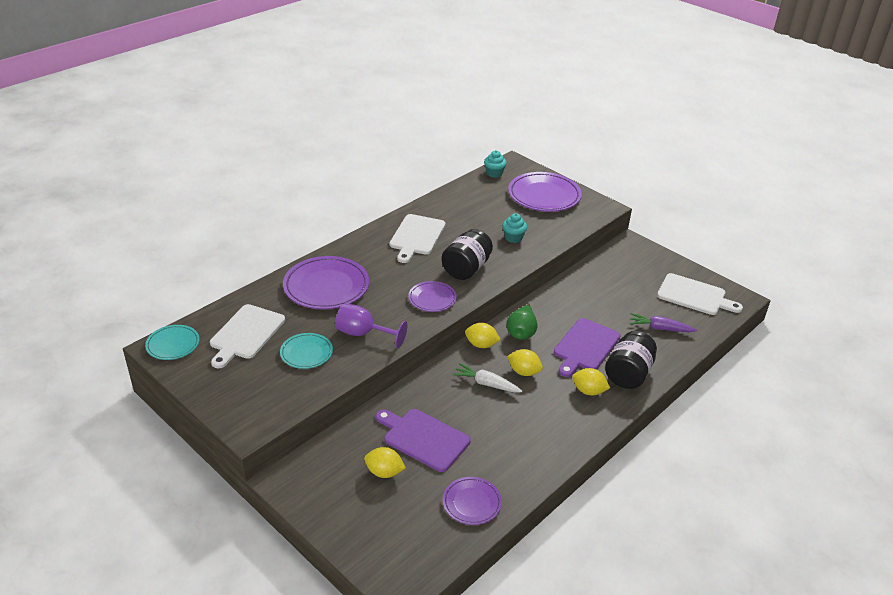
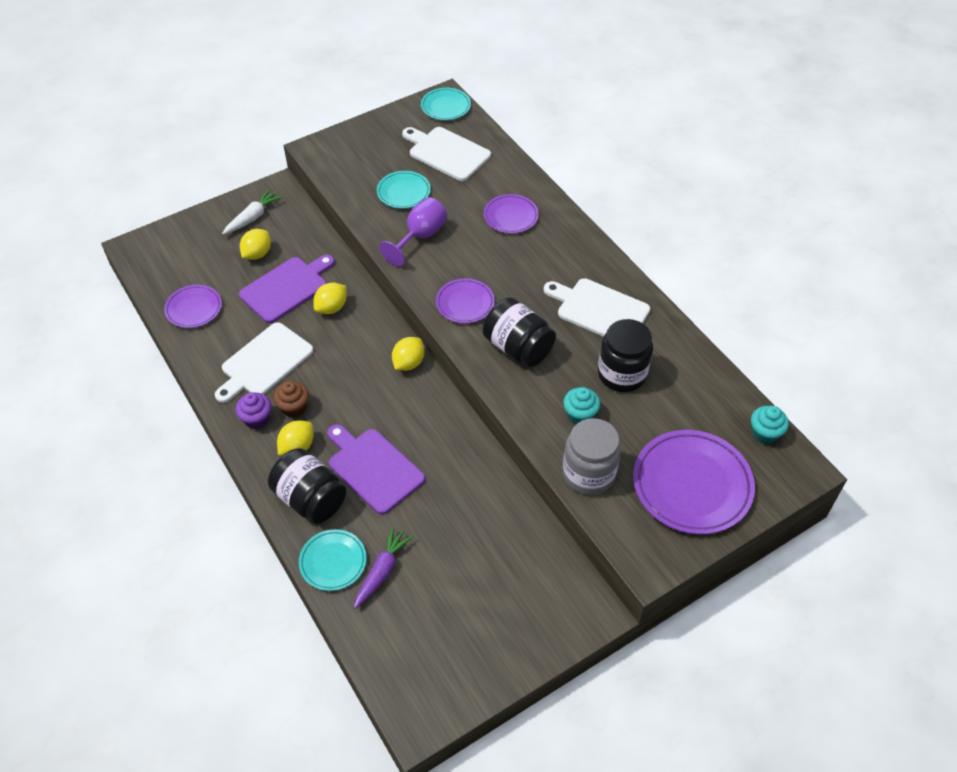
camera: 105 degrees right, 15 degrees up
(326, 287) = (510, 216): purple plate -> purple plate, size x0.56
(471, 224) = (622, 374): none -> black jar
(486, 384) = (343, 354): white carrot -> white carrot (253, 217)
(521, 332) = (419, 408): green pear -> none
(524, 372) = (350, 392): yellow lemon -> yellow lemon (331, 308)
(553, 402) = (294, 408): none -> brown cupcake
(557, 231) = (588, 473): none -> grey jar
(575, 422) = (257, 419): none -> purple cupcake
(668, 352) = (333, 562): none -> turquoise plate
(694, 295) = (441, 651): white cutting board -> white cutting board (264, 362)

